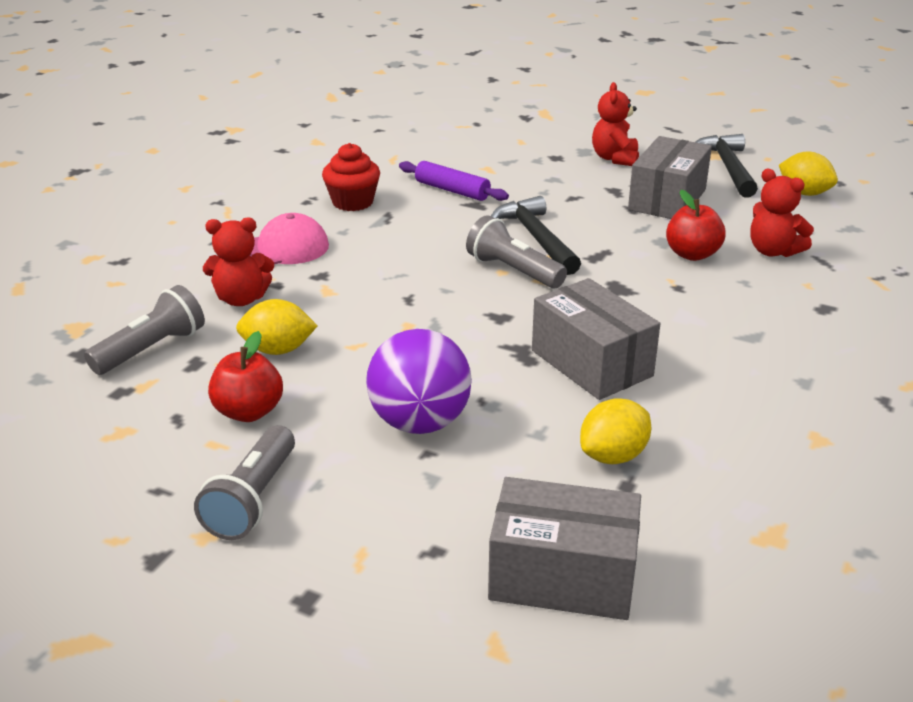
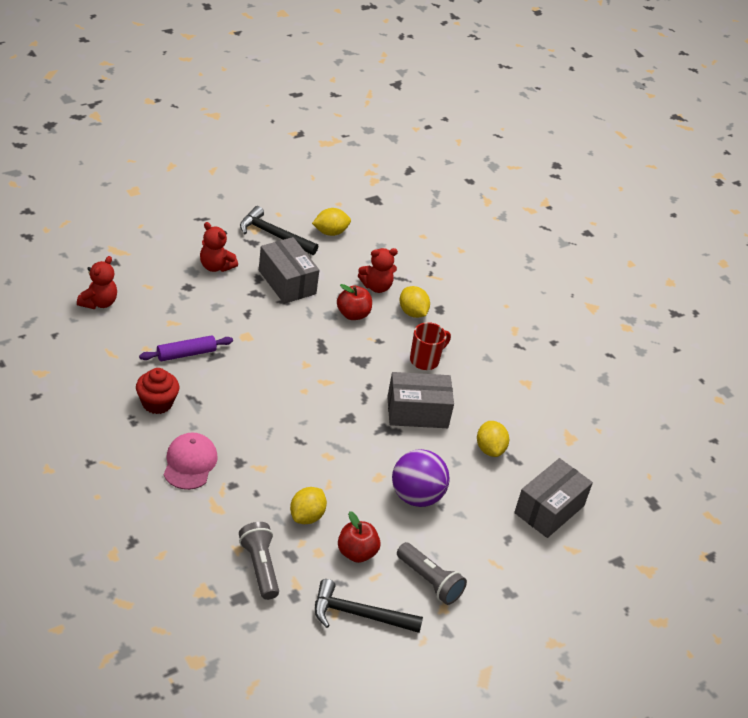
camera: 65 degrees left, 10 degrees up
(241, 299) = (236, 507): red teddy bear -> red teddy bear (99, 302)
(513, 271) = (308, 386): grey flashlight -> none
(536, 238) = (280, 356): black hammer -> black hammer (359, 614)
(704, 333) = (425, 360): none -> red mug
(777, 291) = (412, 312): none -> yellow lemon

